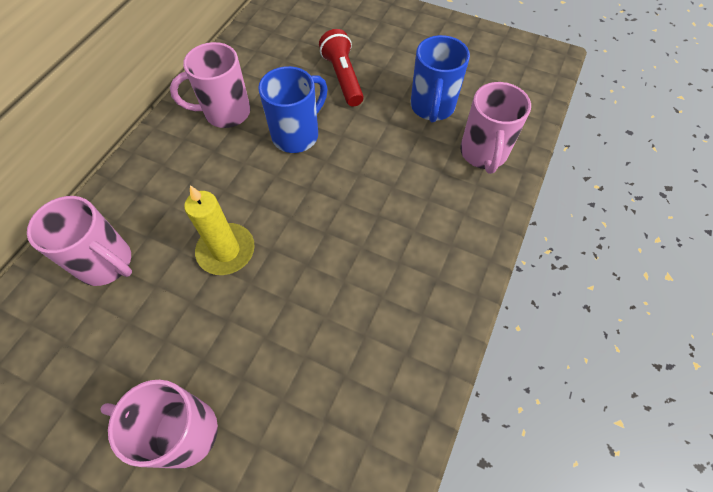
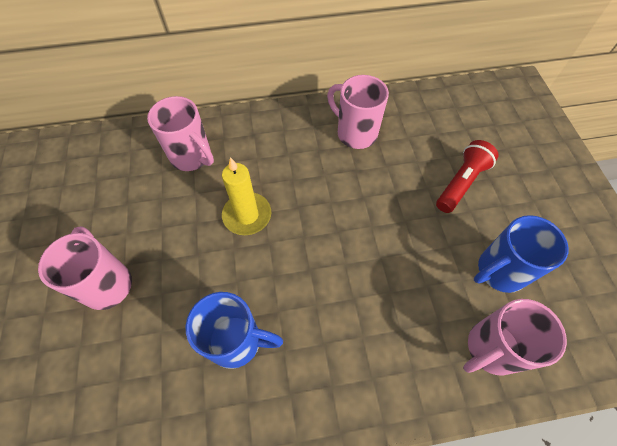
camera: 55 degrees right, 0 degrees up
(107, 263) = (192, 157): pink mug -> pink mug turned 45 degrees counterclockwise
(297, 135) = (377, 190): blue mug -> blue mug (237, 341)

